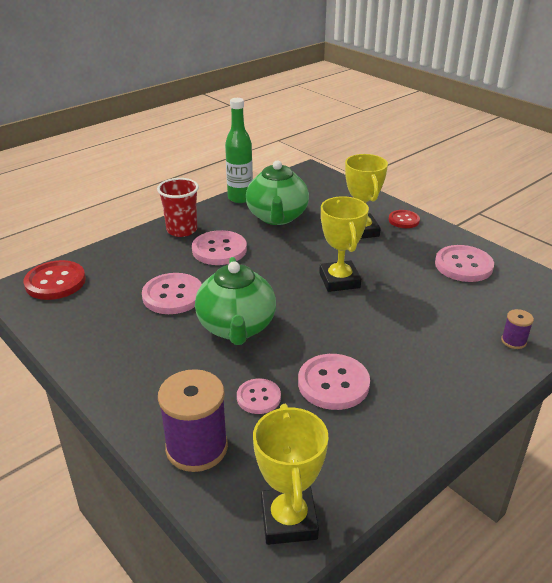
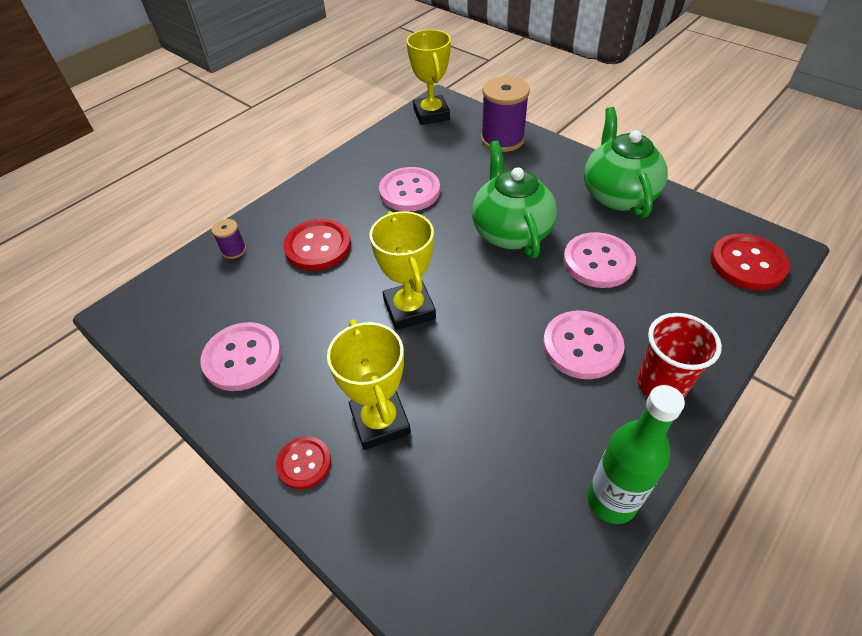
camera: 175 degrees right, 15 degrees up
(258, 397) = (469, 174): pink button -> none
(277, 217) = (523, 442): green teapot -> green teapot (618, 195)
(427, 335) = (318, 246): none -> red button

